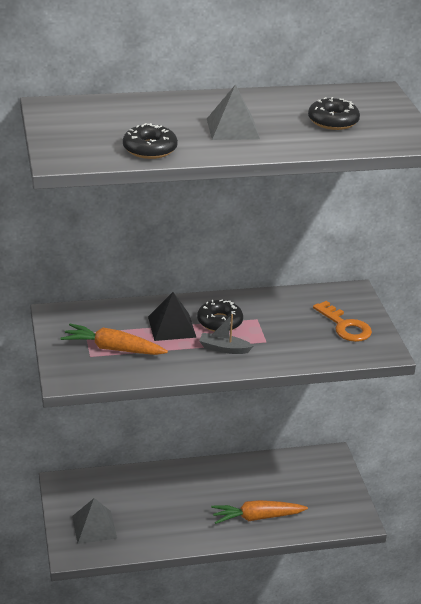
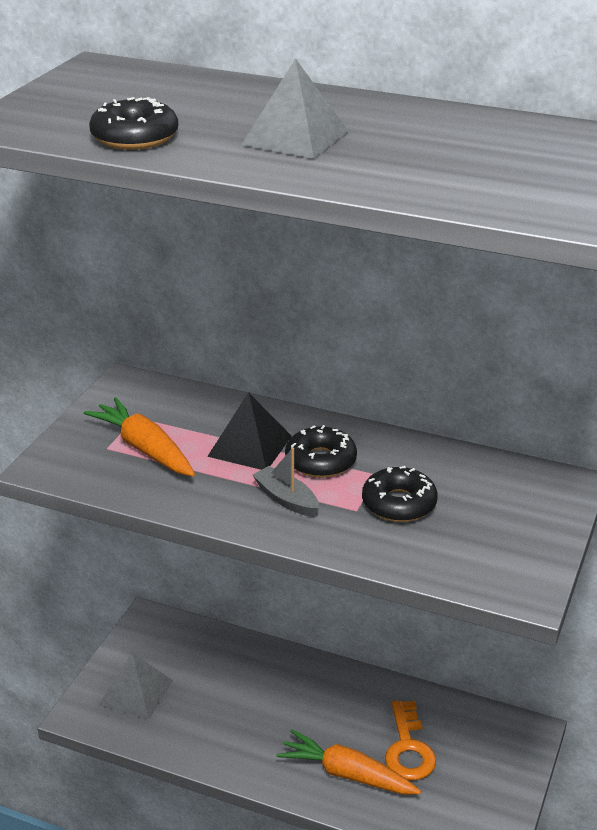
camera: 35 degrees right, 0 degrees up
(333, 121) = (470, 160): black donut -> black donut (399, 503)
(345, 326) = (499, 530): orange key -> orange key (408, 748)

